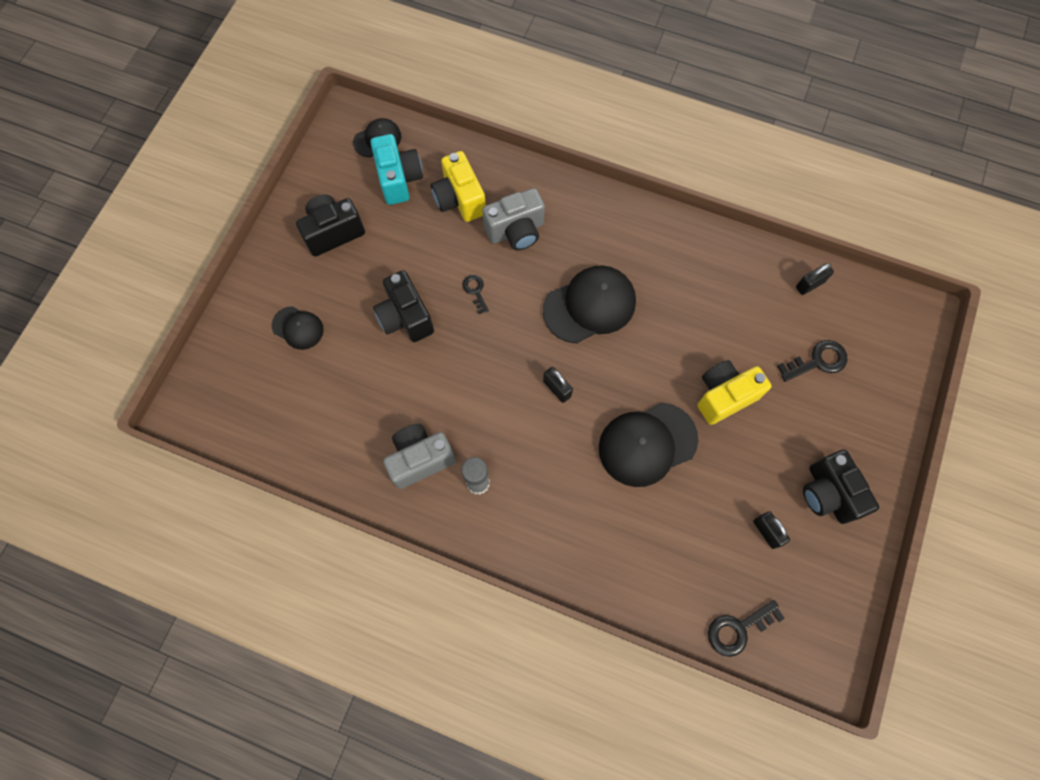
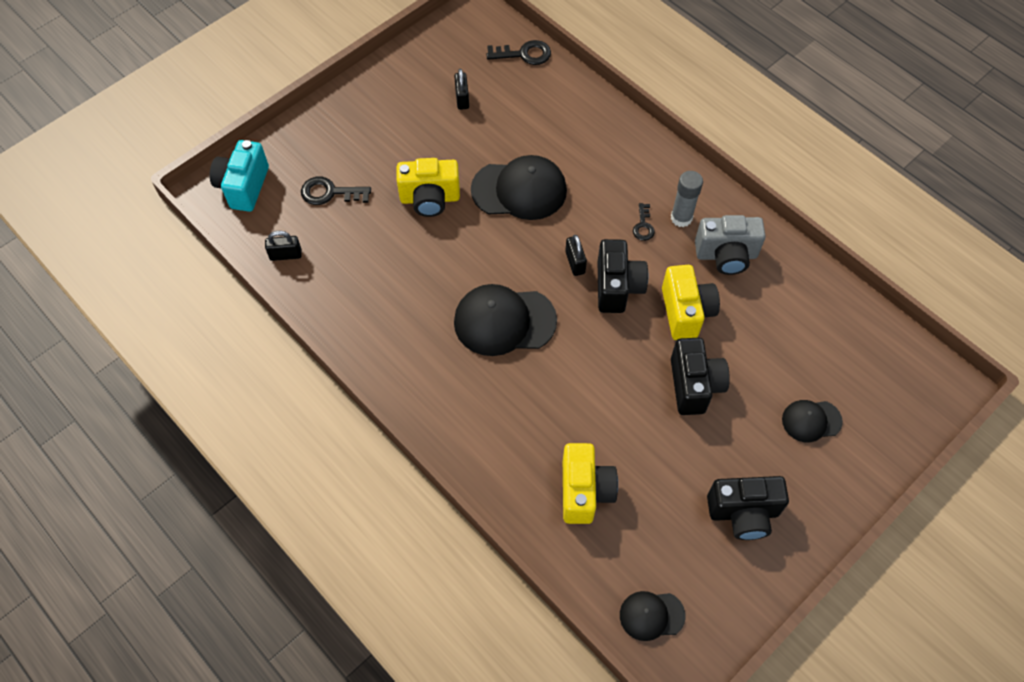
camera: 155 degrees left, 10 degrees down
(298, 328) = (811, 421): black cap -> black cap turned 60 degrees counterclockwise
(399, 179) = (644, 548): turquoise camera -> turquoise camera (243, 187)
(437, 382) = (686, 312): none -> yellow camera
(475, 291) = (611, 382): black key -> black key (643, 226)
(516, 231) = (539, 427): grey camera -> none
(828, 493) = (396, 103): black camera -> black camera (617, 287)

